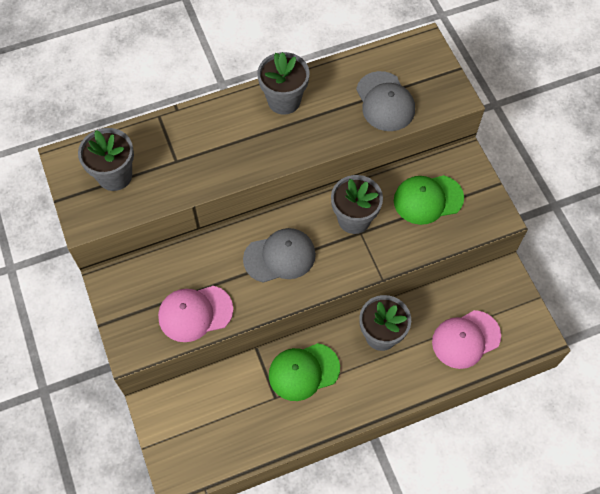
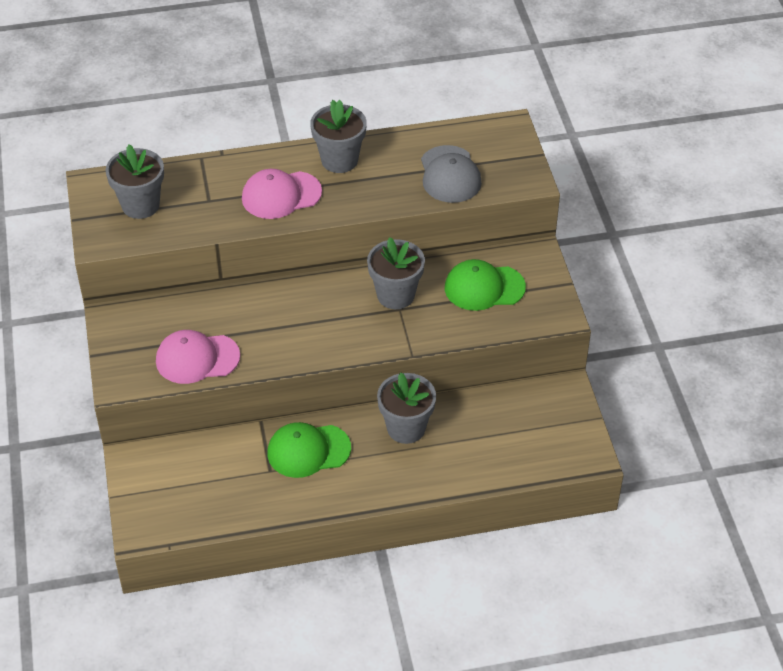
camera: 10 degrees right, 15 degrees down
(280, 257) = (303, 319): grey cap -> none
(465, 339) = (503, 446): pink cap -> pink cap (281, 195)

